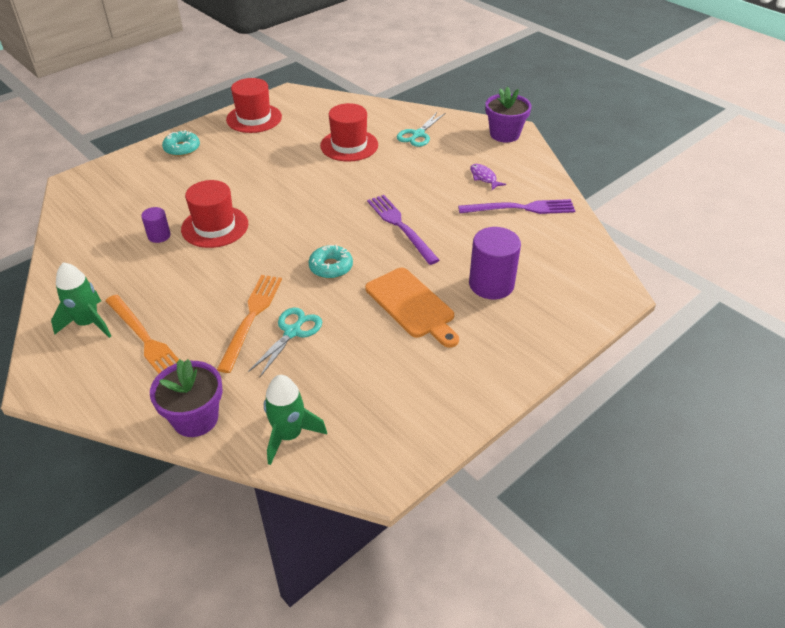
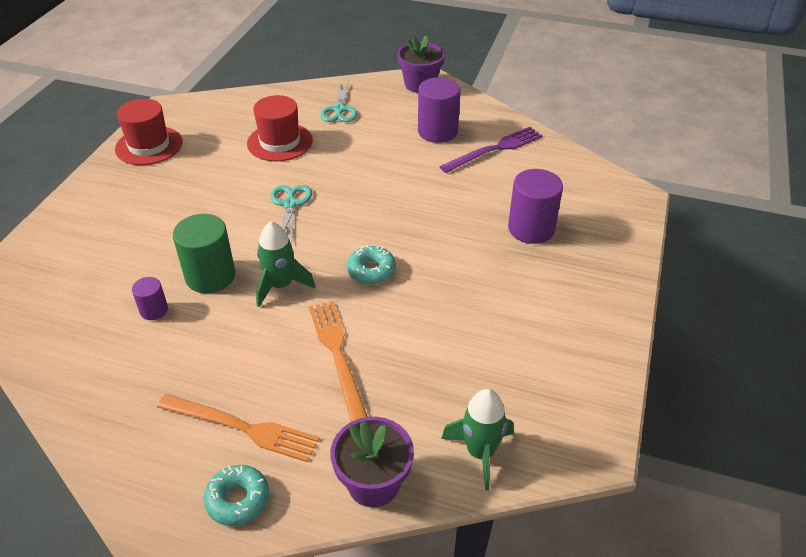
camera: 30 degrees left, 0 degrees up
(88, 323) = (157, 440): green rocket -> green rocket (281, 285)
(182, 148) = (92, 205): turquoise donut -> turquoise donut (238, 499)
(215, 227) = (210, 276): red hat -> green cylinder
(292, 332) = (391, 351): turquoise scissors -> turquoise scissors (290, 204)
(400, 226) = (403, 205): purple fork -> none
(412, 305) = (480, 277): orange cutting board -> none
(484, 177) = (437, 132): purple fish -> purple cylinder

